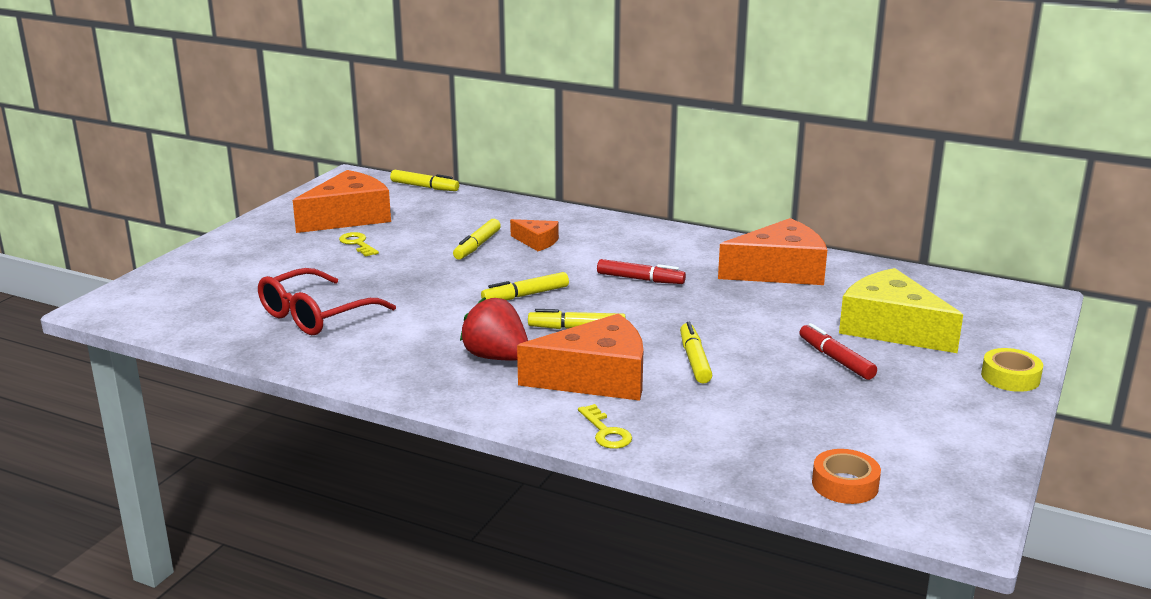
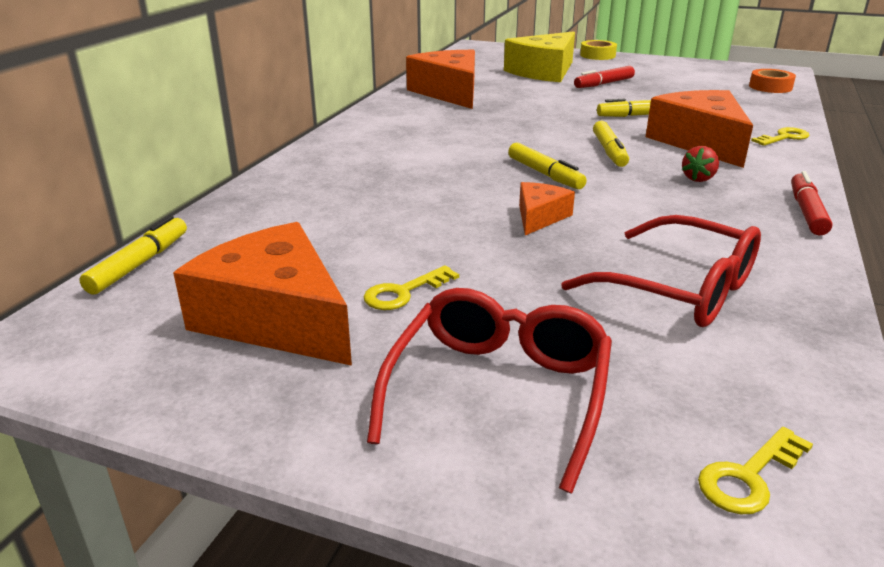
camera: 95 degrees left, 5 degrees up
(158, 302) = (748, 477): none -> yellow key
(253, 260) = (499, 391): none -> red glasses
(477, 246) = (404, 207): yellow marker -> none
(496, 357) = (698, 178): red strawberry -> red strawberry, size x0.54
(537, 242) = (388, 176): orange cheese -> orange cheese (539, 217)
(640, 279) = (483, 132): red marker -> red marker (806, 212)

